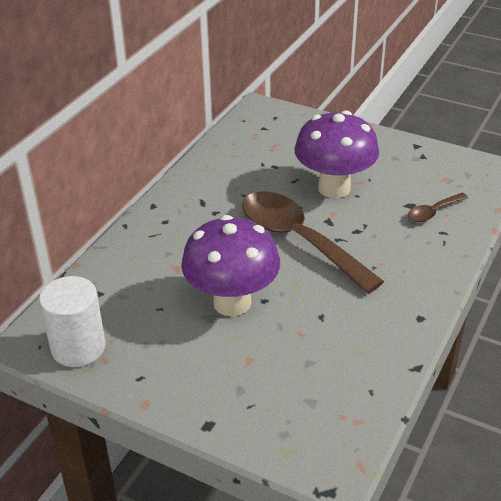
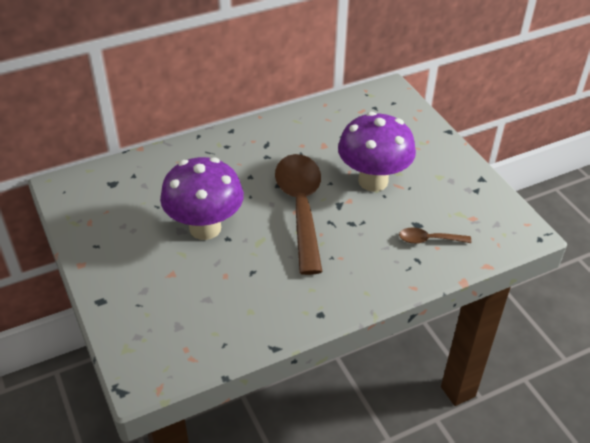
camera: 35 degrees right, 5 degrees up
(78, 347) = (83, 205): white cylinder -> none

